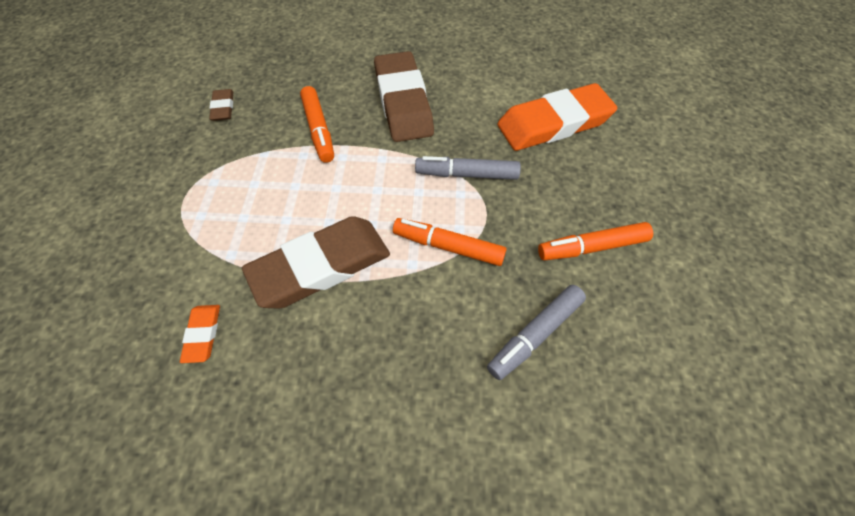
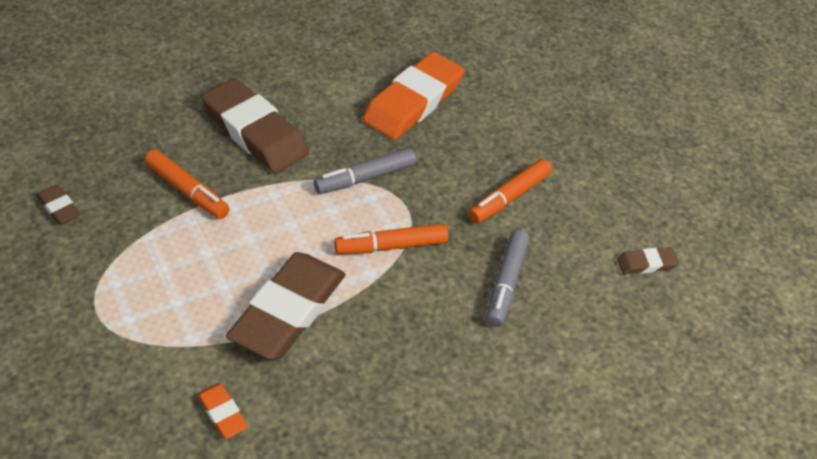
camera: 35 degrees left, 10 degrees down
(707, 387) = (646, 264): none -> brown eraser

